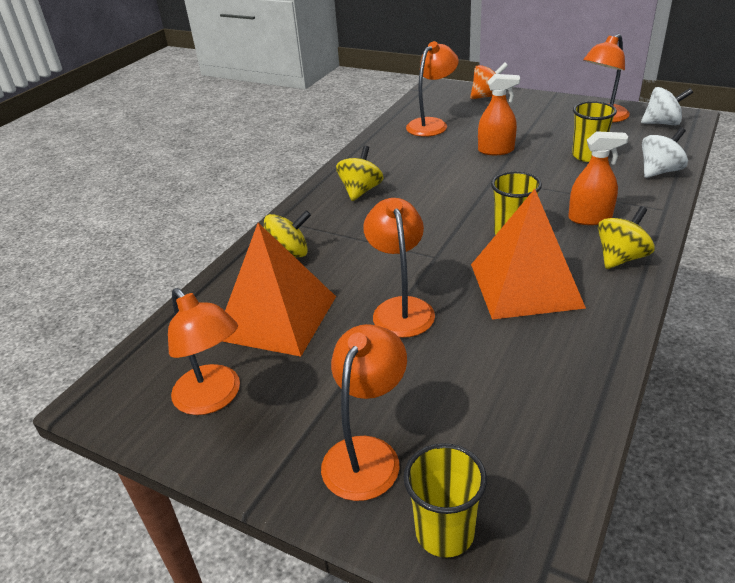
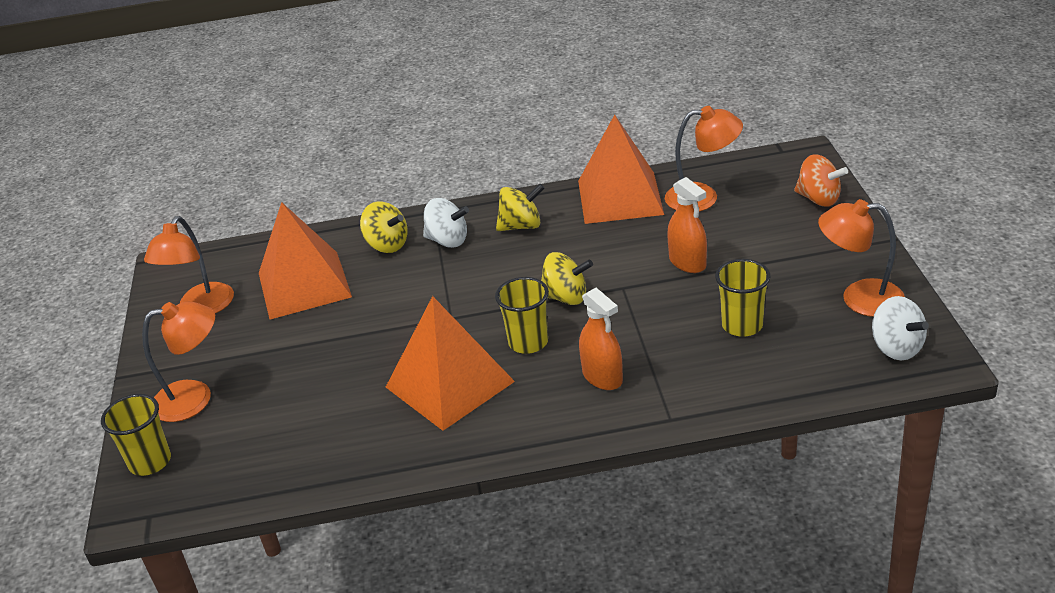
camera: 55 degrees right, 0 degrees up
(386, 147) = (620, 197): none -> orange pyramid
(401, 308) = (362, 335): orange lamp -> none
(621, 258) = (544, 422): yellow spinning top -> yellow spinning top (566, 297)
(660, 171) = (758, 387): white spinning top -> white spinning top (448, 240)

